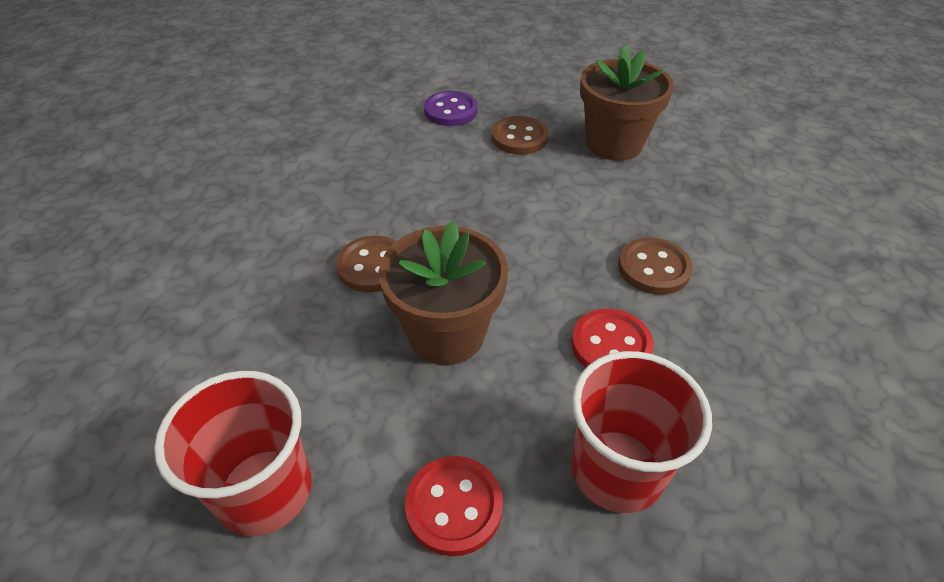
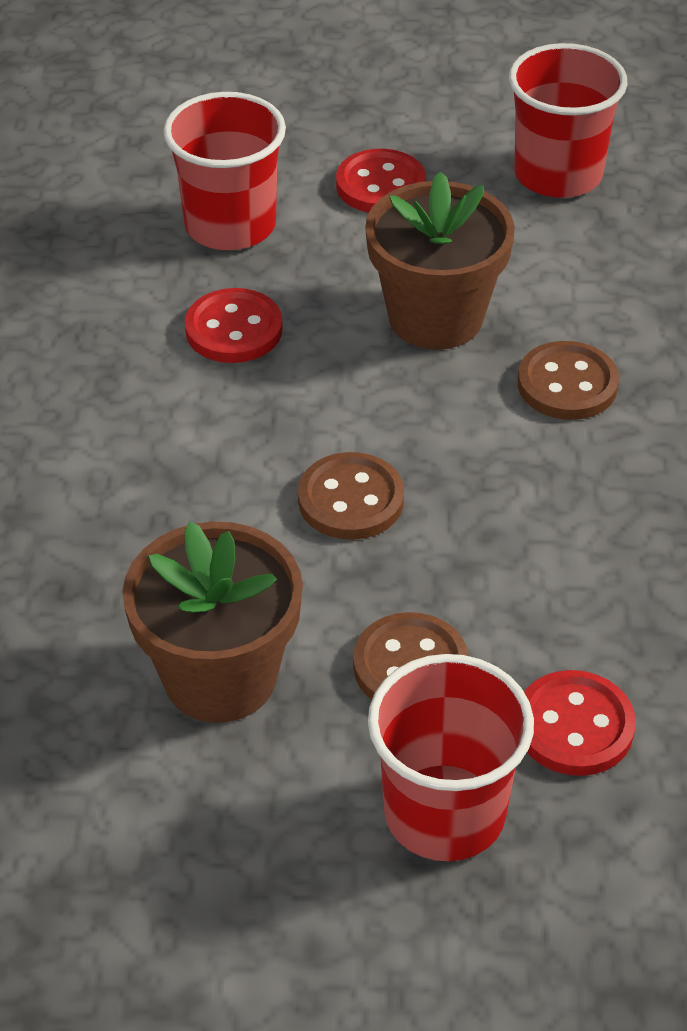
camera: 170 degrees right, 0 degrees up
(450, 111) = (574, 726): purple button -> red button
(517, 93) = (444, 813): none -> red cup
(653, 268) = (170, 432): brown button -> brown button (351, 500)

